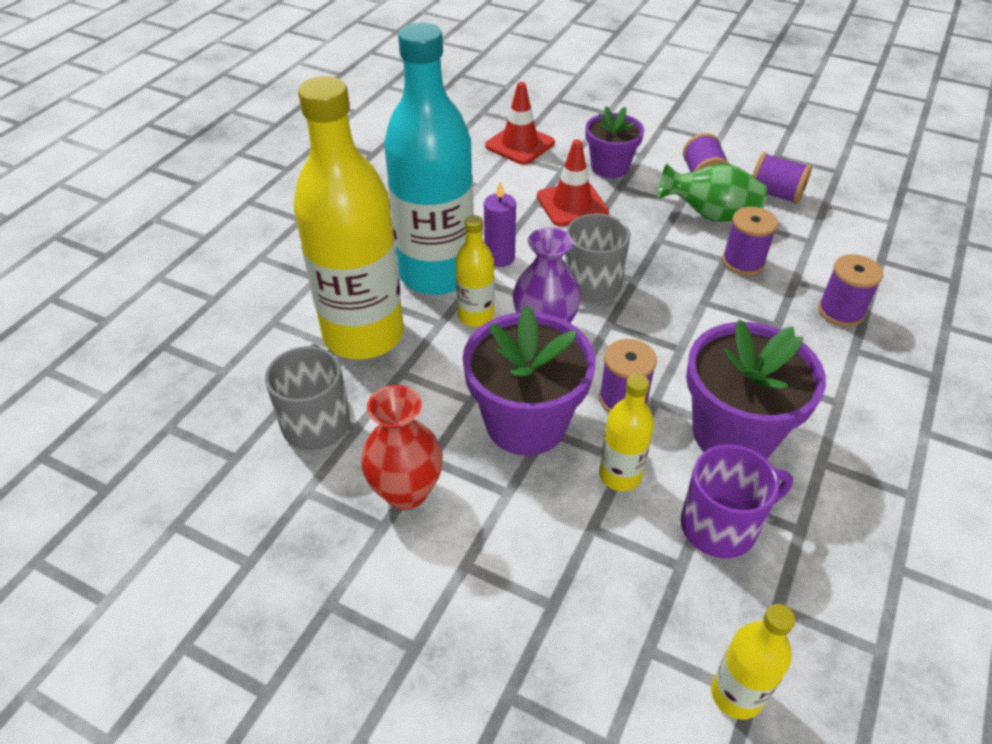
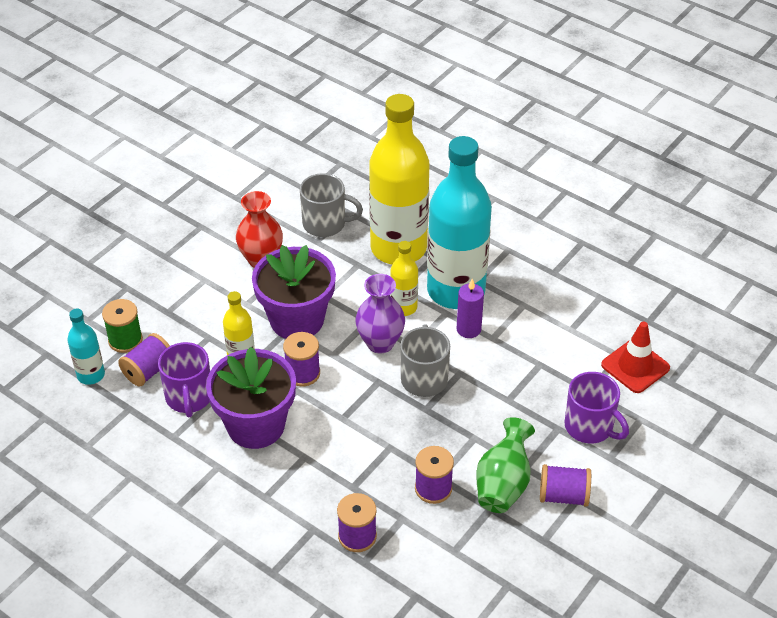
camera: 100 degrees right, 0 degrees up
(572, 204) = (534, 387): red traffic cone -> none
(610, 167) = (590, 427): purple flower pot -> purple mug
(638, 658) = (125, 340): none -> green spool
(736, 694) = (91, 375): yellow bottle -> turquoise bottle
(775, 194) = (529, 547): purple spool -> purple spool (148, 371)

